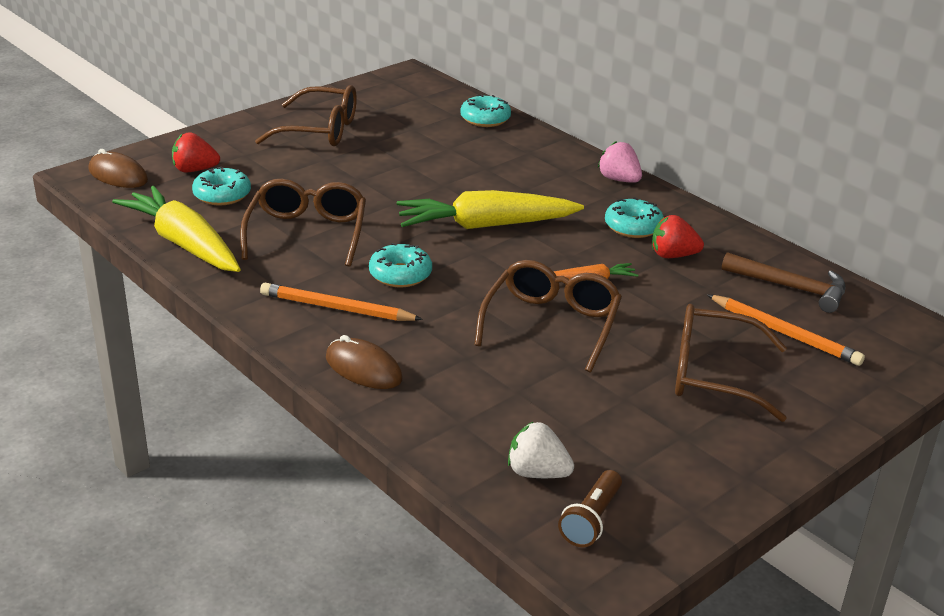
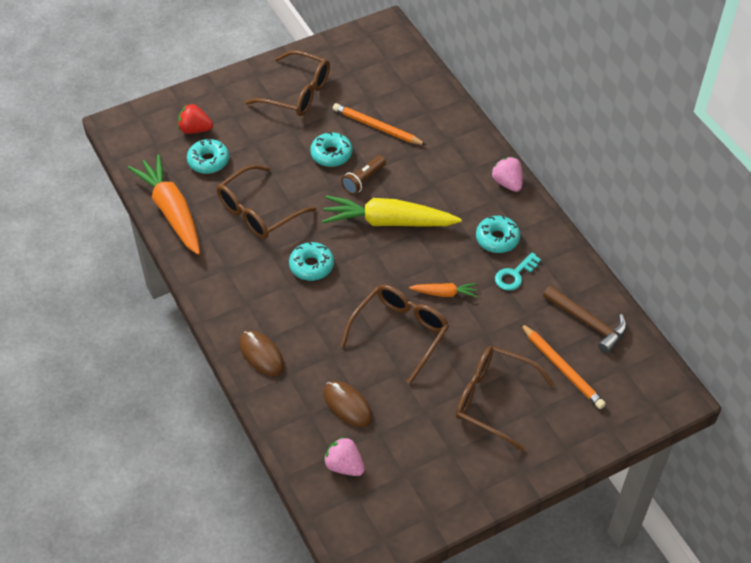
camera: 15 degrees right, 20 degrees up
(118, 175) = (140, 128): brown mouse -> brown mouse (347, 405)
(184, 243) = (171, 211): yellow carrot -> orange carrot
(307, 233) = (258, 212): brown glasses -> brown glasses turned 150 degrees counterclockwise
(336, 308) = (259, 293): orange pencil -> orange pencil (377, 127)
(485, 119) = (428, 94): turquoise donut -> turquoise donut (331, 154)
(537, 473) = (344, 465): white strawberry -> pink strawberry
(591, 520) = (364, 510): brown flashlight -> brown flashlight (363, 180)
(673, 255) = (514, 275): red strawberry -> turquoise key

